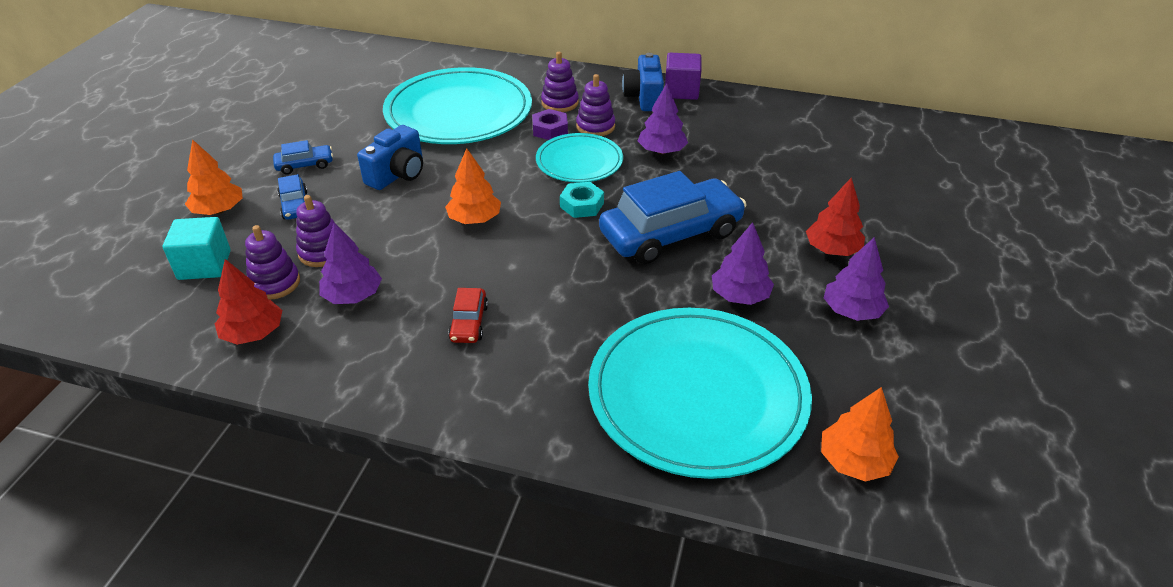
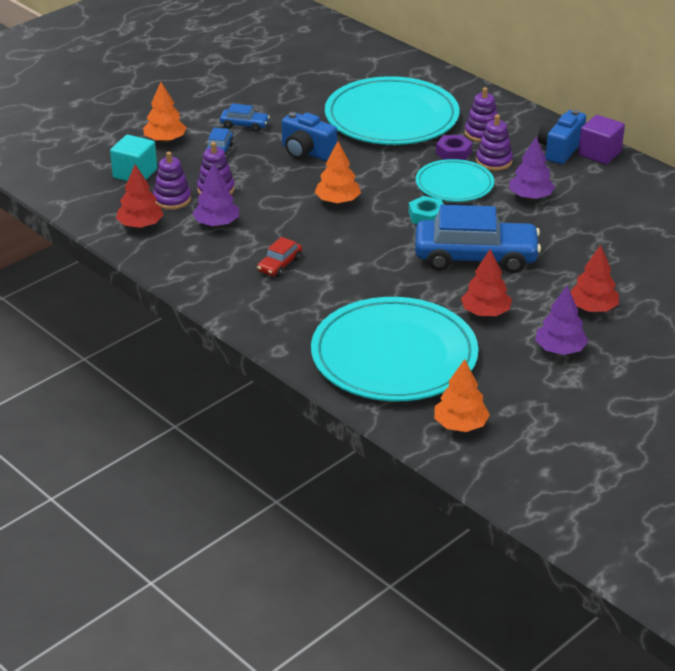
camera: 30 degrees right, 5 degrees down
(398, 174) = (306, 152): blue camera -> blue camera turned 60 degrees clockwise
(740, 296) = (485, 312): purple tree -> red tree

